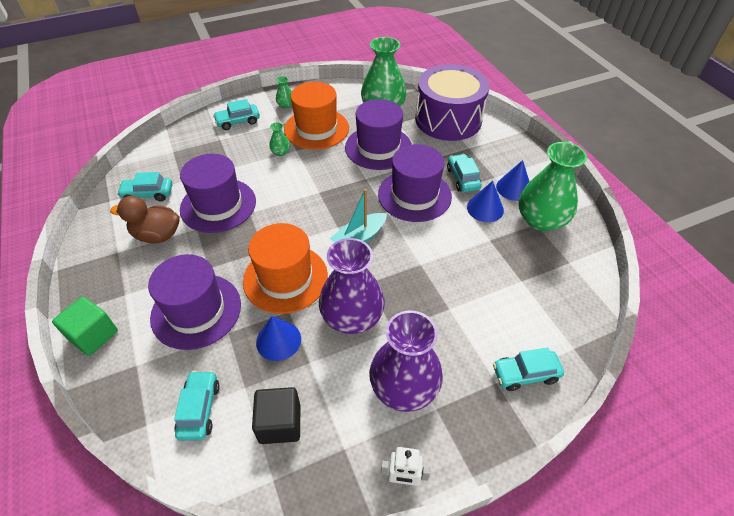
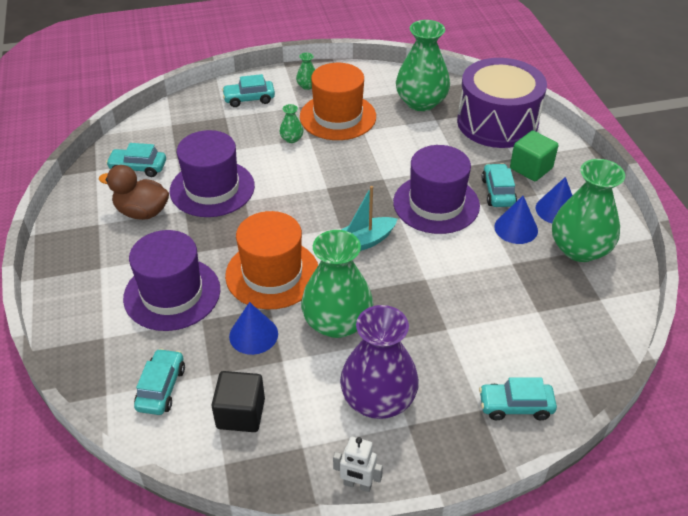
camera: 10 degrees right, 5 degrees down
(93, 335) = (64, 303): green cube -> green cube (531, 168)
(352, 317) = (337, 322): purple vase -> green vase
(378, 147) = (406, 146): purple hat -> none

